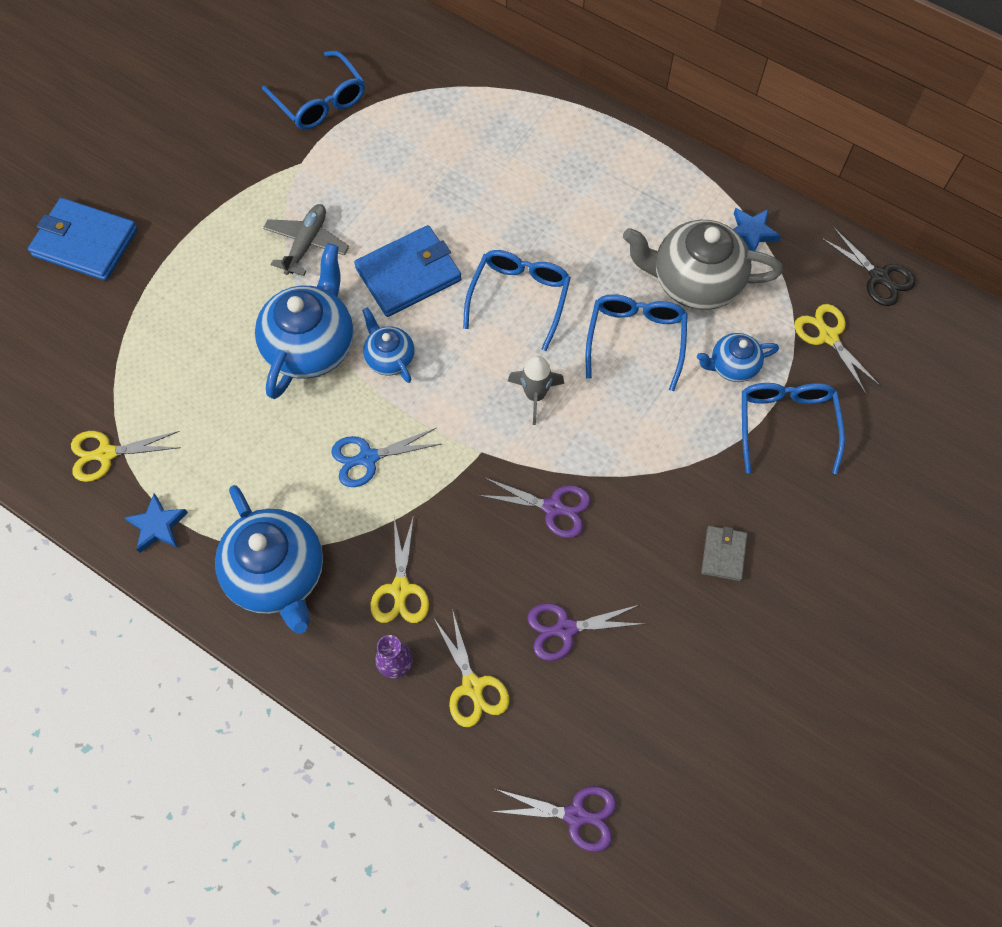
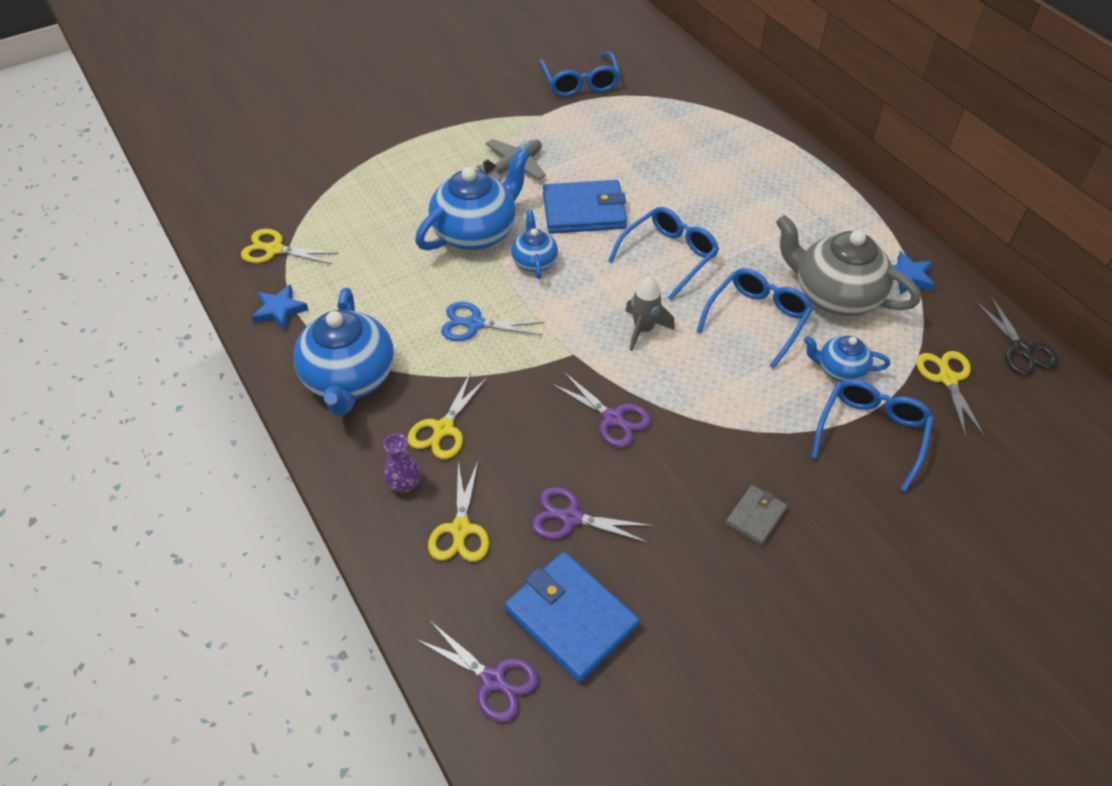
camera: 25 degrees right, 15 degrees down
(85, 242) = (350, 115): blue wallet -> blue wallet (571, 618)

